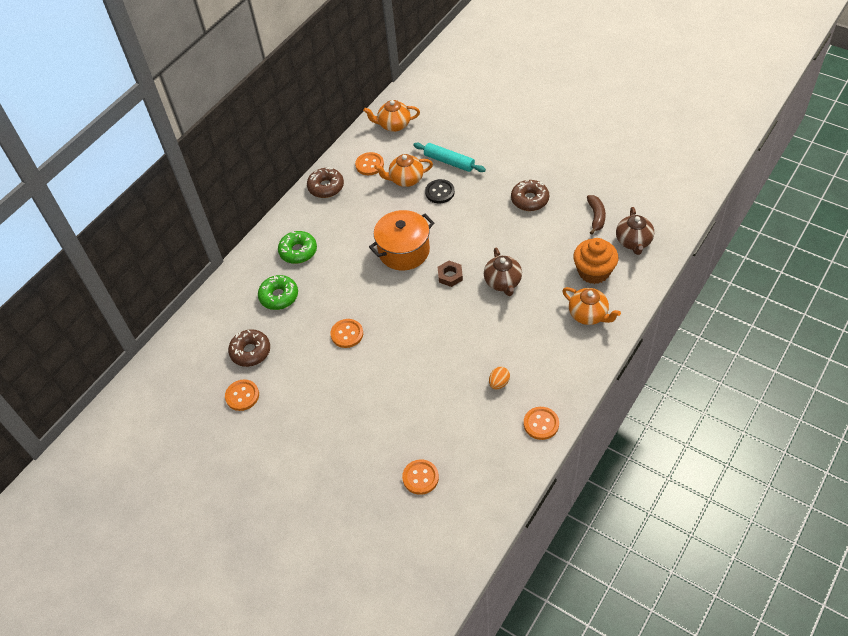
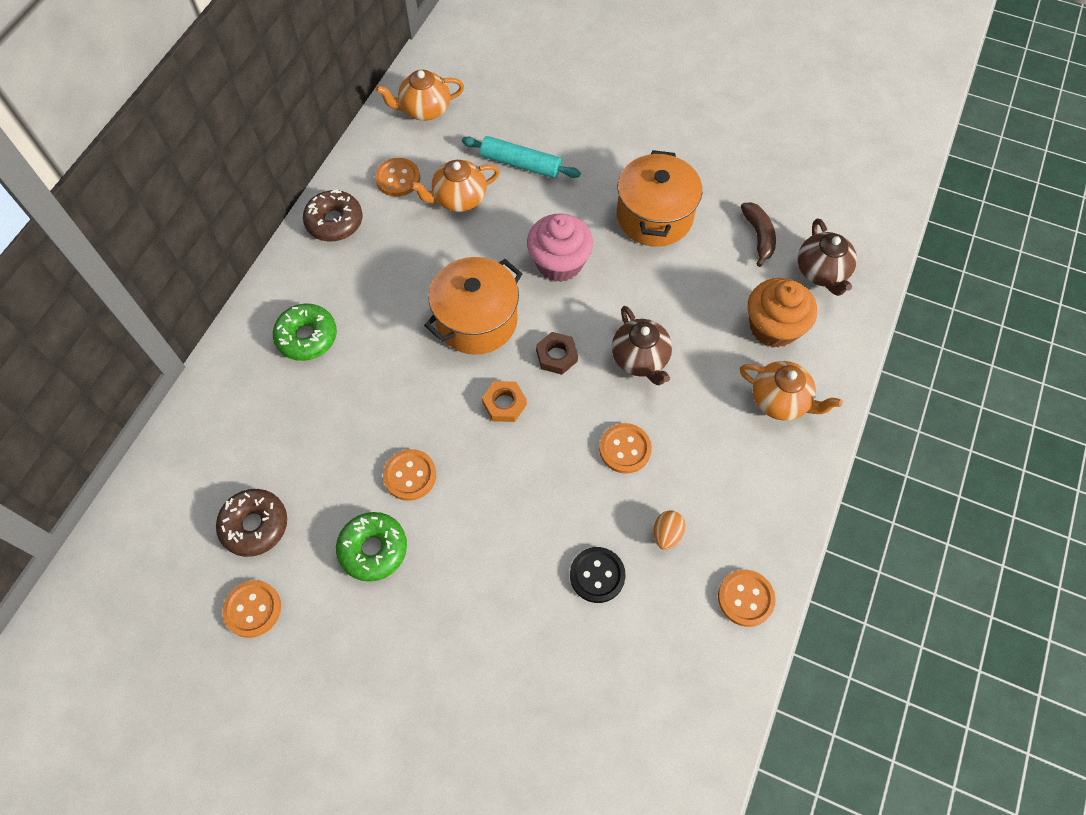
camera: 15 degrees left, 10 degrees up
(279, 296) = (287, 420): green donut -> green donut (373, 549)
(412, 300) = (504, 404): none -> orange nut
(420, 477) = (573, 722): orange button -> orange button (625, 449)
(440, 192) = (515, 216): black button -> black button (597, 575)
(462, 222) = (559, 263): none -> pink cupcake
(529, 200) = (654, 216): brown donut -> orange pot

